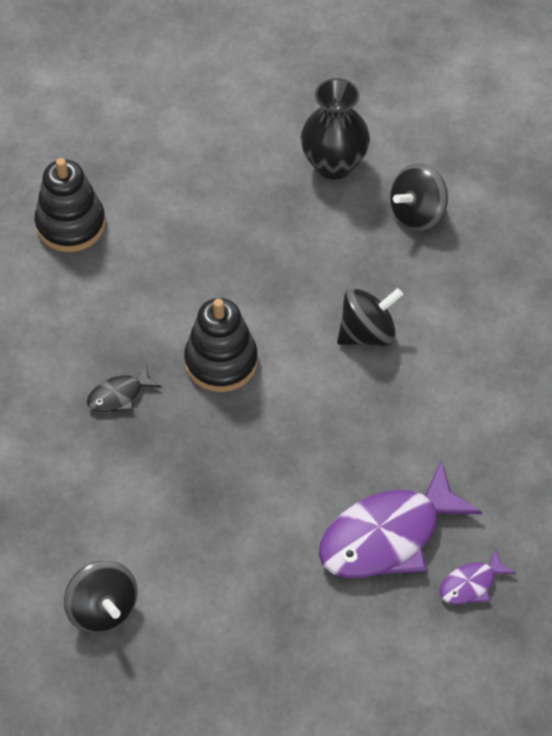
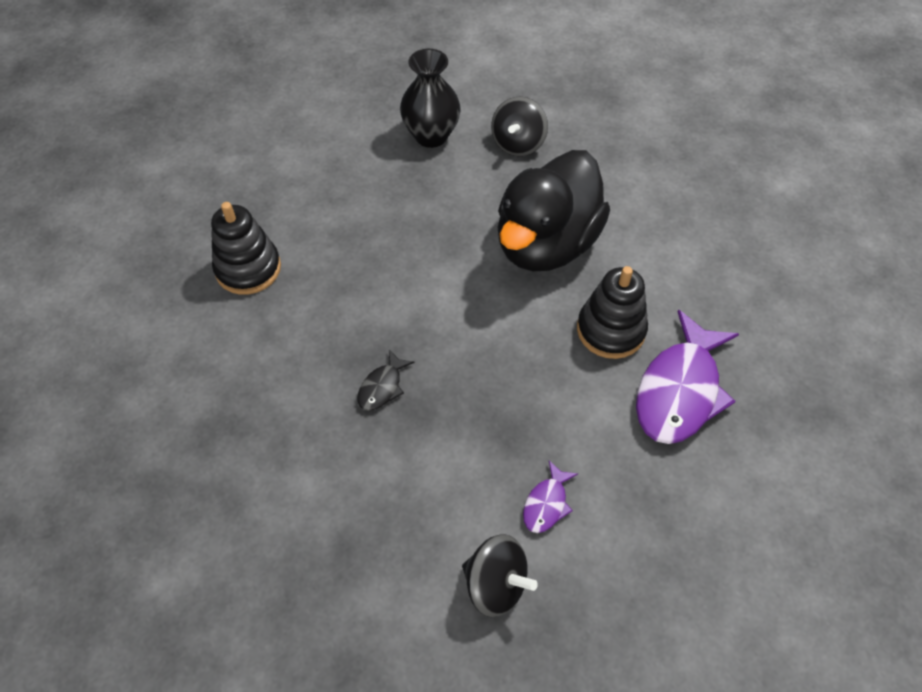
camera: 30 degrees left, 0 degrees up
(221, 361) = (448, 318): black stacking toy -> black stacking toy (610, 330)
(367, 333) = (546, 243): black spinning top -> black duck
(471, 584) = (769, 395): purple fish -> purple fish (546, 503)

